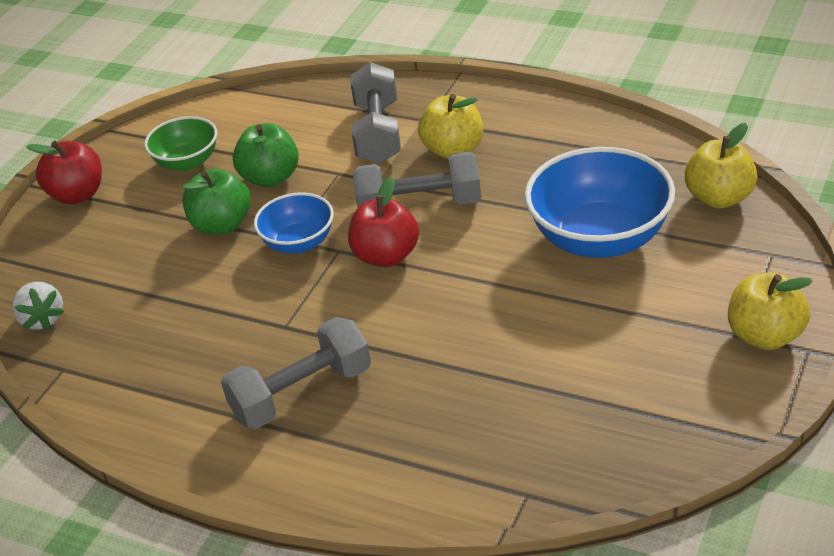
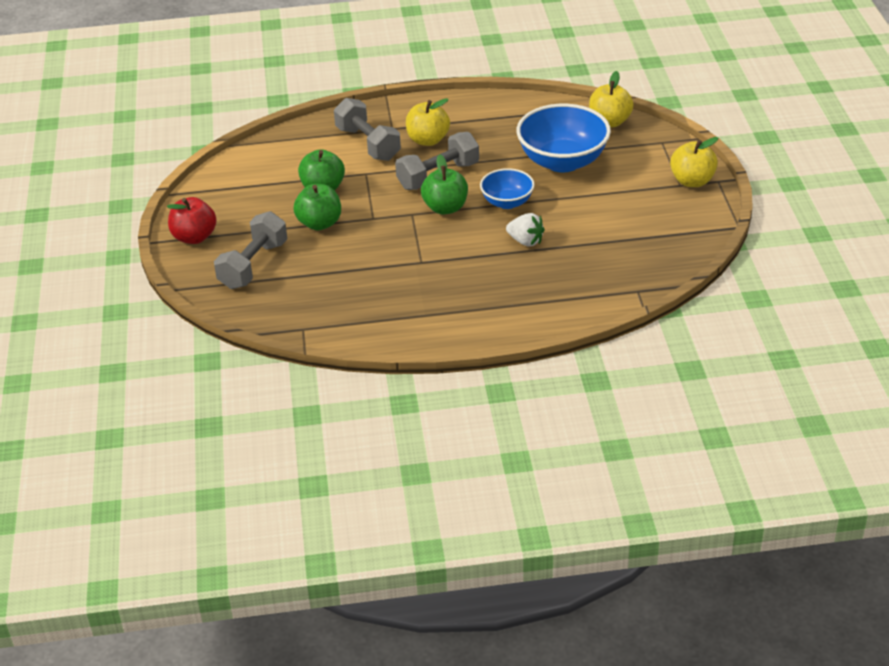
camera: 35 degrees left, 0 degrees up
(42, 319) = (256, 309): white strawberry -> white strawberry (525, 241)
(187, 162) = (253, 196): green bowl -> none
(299, 243) = (382, 217): blue bowl -> blue bowl (507, 202)
(302, 393) = (468, 289): grey dumbbell -> grey dumbbell (253, 265)
(386, 256) = (445, 208): red apple -> green apple

